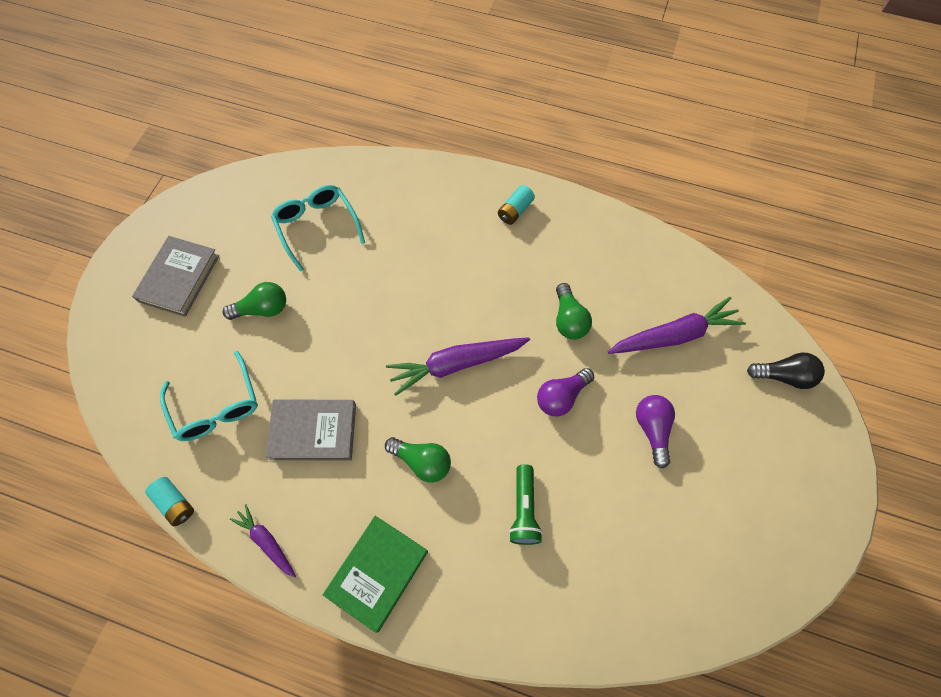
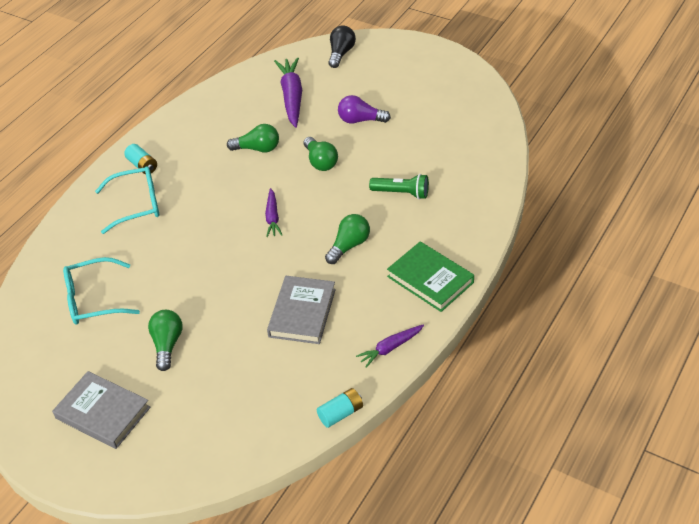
camera: 75 degrees left, 20 degrees down
(216, 406) = (256, 382): turquoise glasses -> turquoise glasses (137, 205)
(456, 364) = (272, 217): purple carrot -> purple carrot, size x0.56
(561, 397) = (320, 162): purple light bulb -> green light bulb

